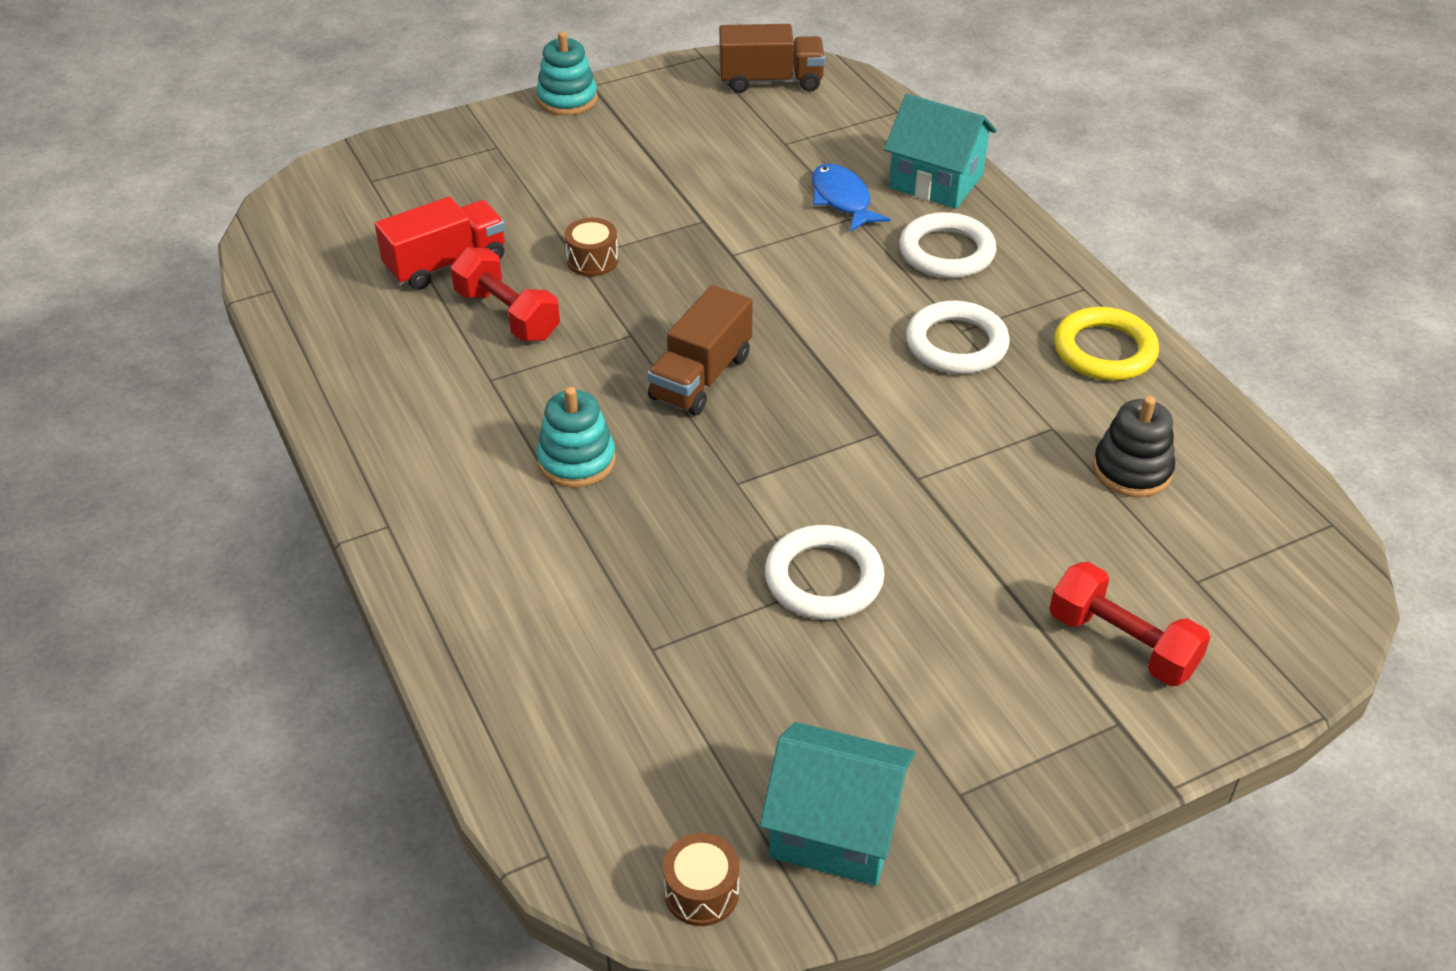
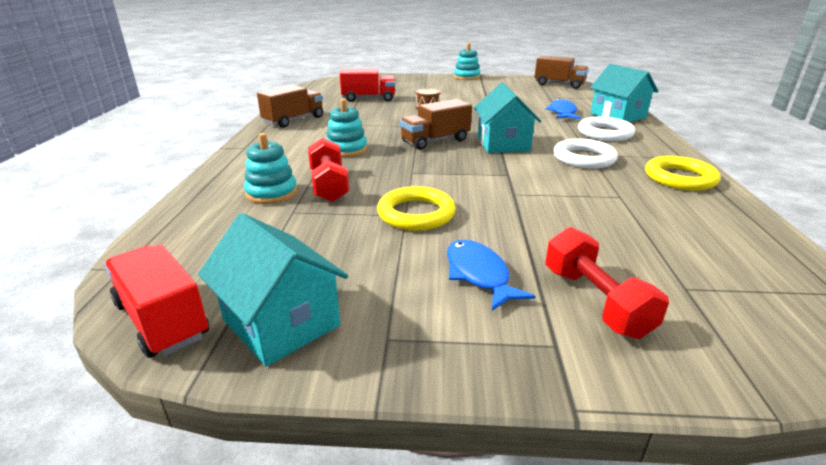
camera: 30 degrees right, 15 degrees down
(379, 401) = (294, 120): none -> brown truck
(507, 315) = (374, 112): red dumbbell -> red dumbbell (329, 185)
(576, 622) = (271, 193): none -> turquoise stacking toy
(701, 892) = (162, 320): brown drum -> red truck
(814, 345) = (503, 144): none -> turquoise house
(823, 579) = (416, 213): white ring -> yellow ring
(982, 658) = (478, 274): none -> blue fish
(1132, 470) = (666, 224): black stacking toy -> none

